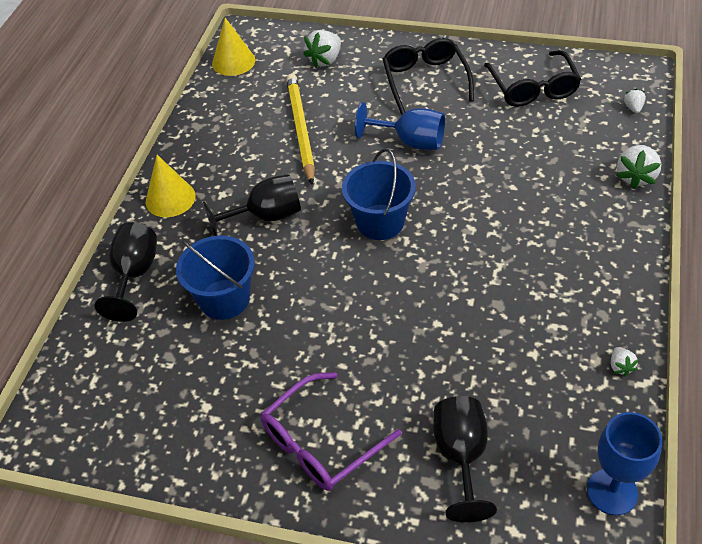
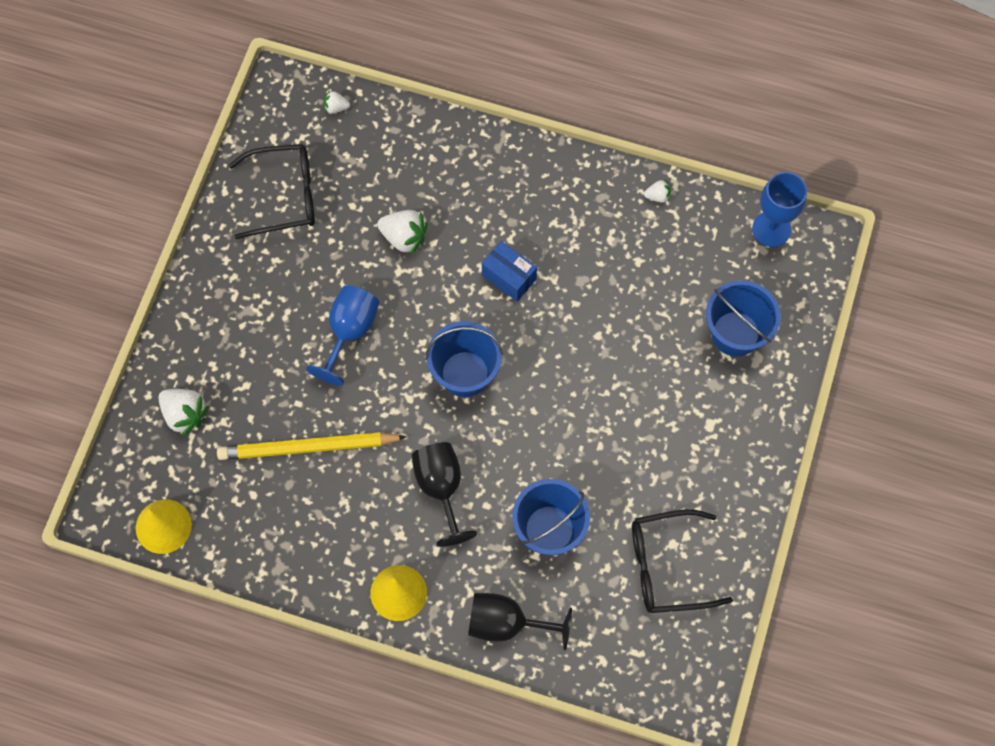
camera: 90 degrees left, 20 degrees up
(321, 442) = (715, 444): purple glasses -> none
(425, 80) = (248, 305): black glasses -> black glasses (667, 566)
(461, 457) = (735, 333): black goblet -> blue bucket
(488, 245) = (509, 277): none -> blue box
(635, 177) = (437, 130): white strawberry -> white strawberry (404, 237)

